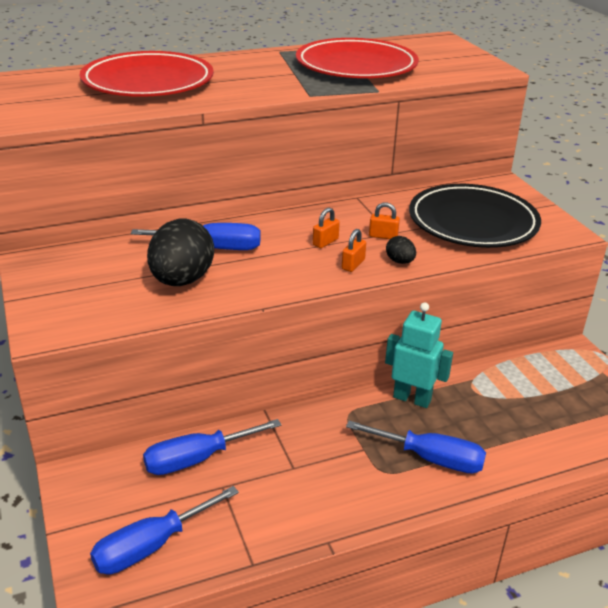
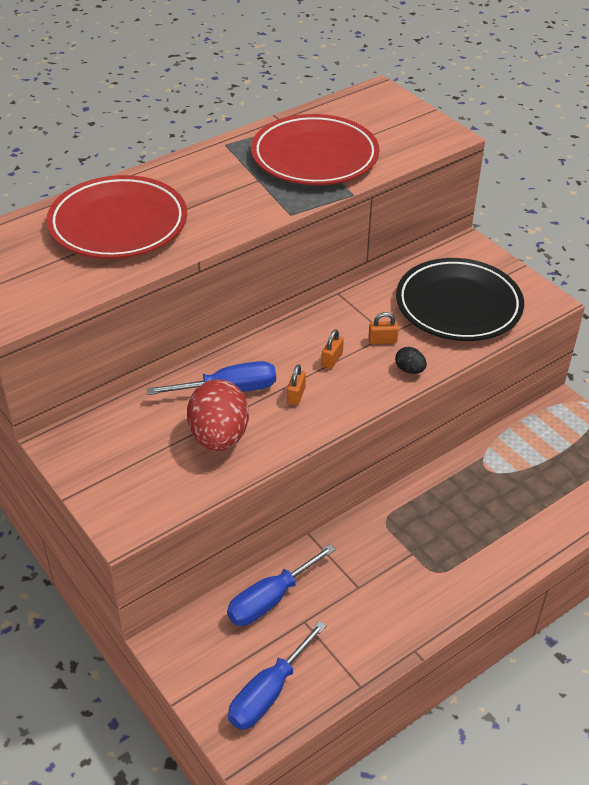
camera: 15 degrees left, 10 degrees up
(182, 280) = (219, 437): black egg -> red egg
(353, 264) = (368, 383): orange padlock -> orange padlock (296, 395)
(412, 398) = (436, 490): turquoise robot -> none
(430, 458) = (472, 549): blue screwdriver -> none

